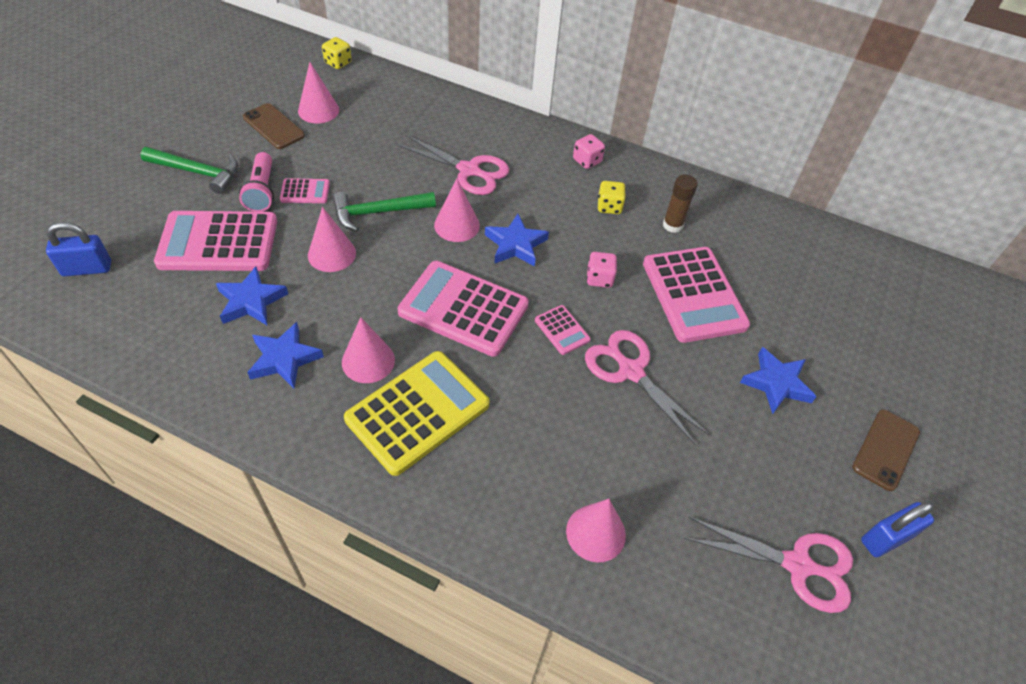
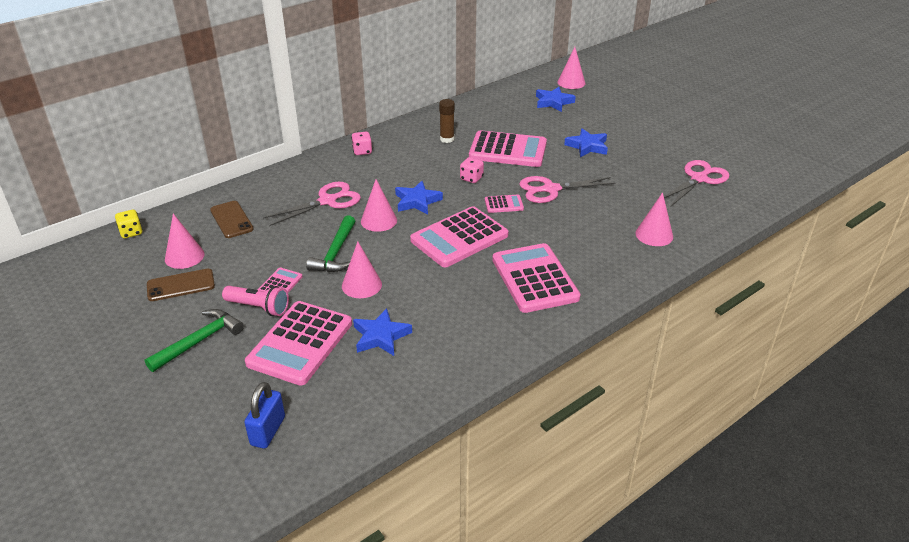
camera: 60 degrees left, 15 degrees down
(284, 359) = (451, 330): blue star -> blue star (553, 102)
(368, 361) = (478, 290): pink cone -> pink cone (571, 82)
(418, 412) = (535, 278): yellow calculator -> pink calculator
(609, 207) = (412, 156): yellow dice -> none
(885, 449) = (645, 131): brown phone -> brown phone (231, 220)
(886, 538) = (694, 149): blue padlock -> none

